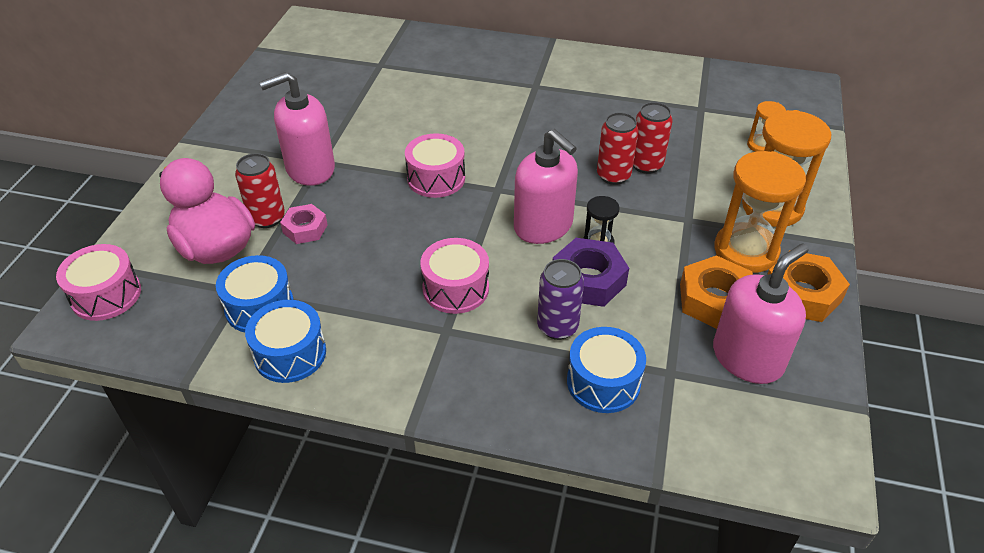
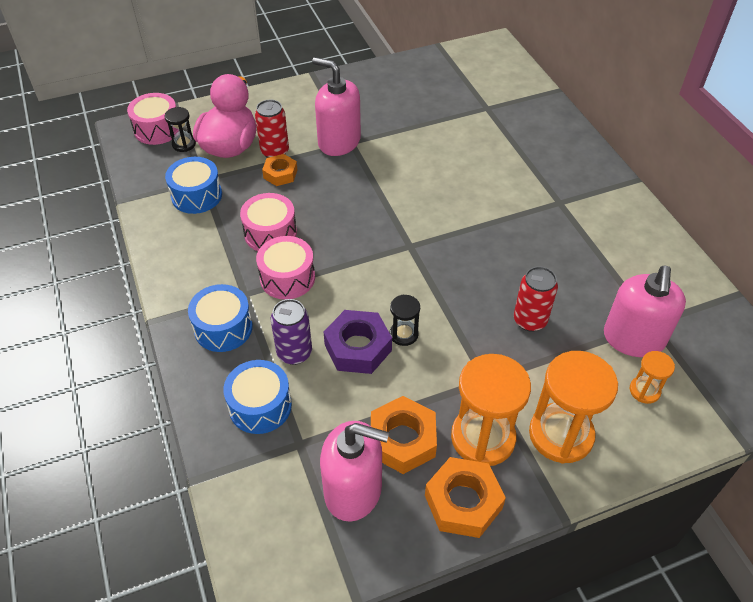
camera: 55 degrees right, 5 degrees up
(163, 283) = (184, 144): none -> black hourglass
(290, 353) = (169, 231): blue drum -> blue drum (223, 328)
(305, 229) = (280, 174): pink nut -> orange nut
(436, 178) = (390, 207): pink drum -> pink drum (270, 233)
(543, 226) = (393, 292): pink soap dispenser -> pink soap dispenser (633, 339)
(613, 175) = (494, 305): red can -> none

